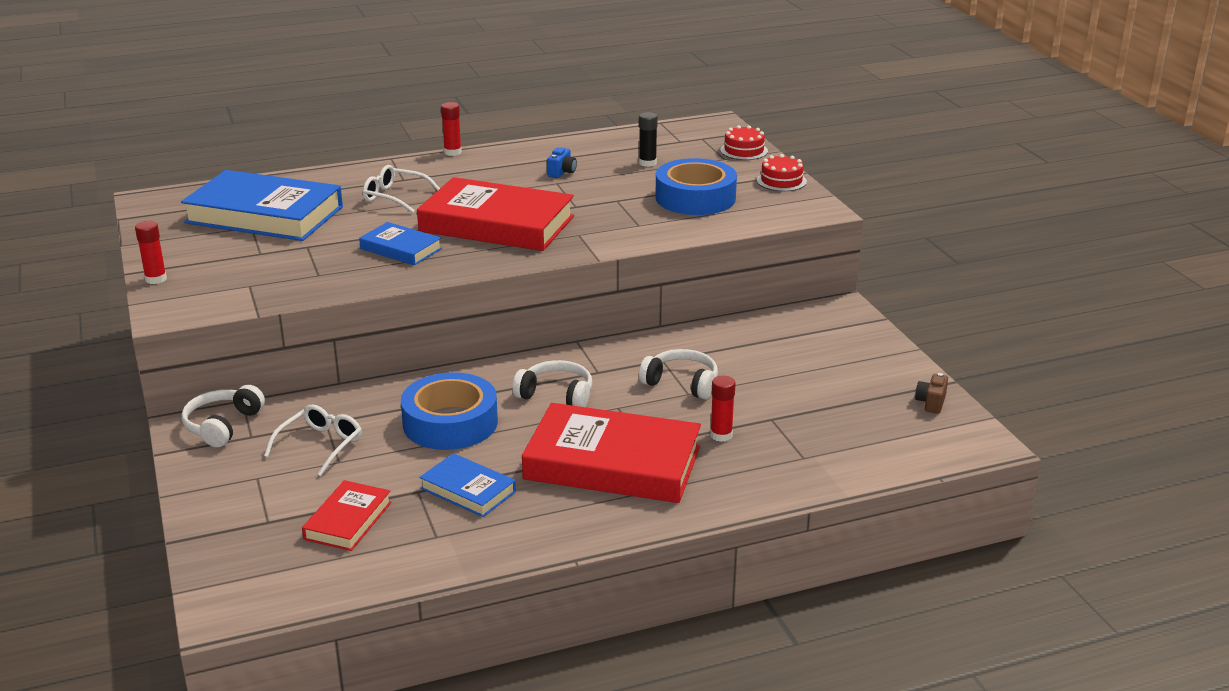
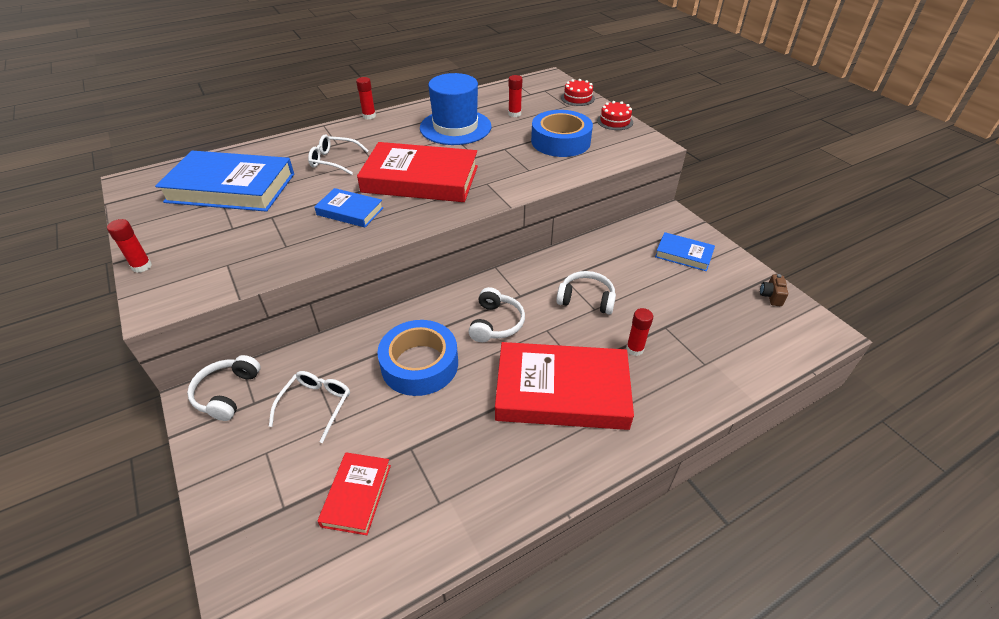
camera: 10 degrees left, 15 degrees up
(468, 490) = (453, 440): blue book -> blue book (683, 255)
(556, 395) = (496, 323): white headphones -> white headphones turned 90 degrees clockwise
(562, 172) = (455, 127): blue camera -> blue hat
(647, 163) = (514, 114): black glue stick -> red glue stick

